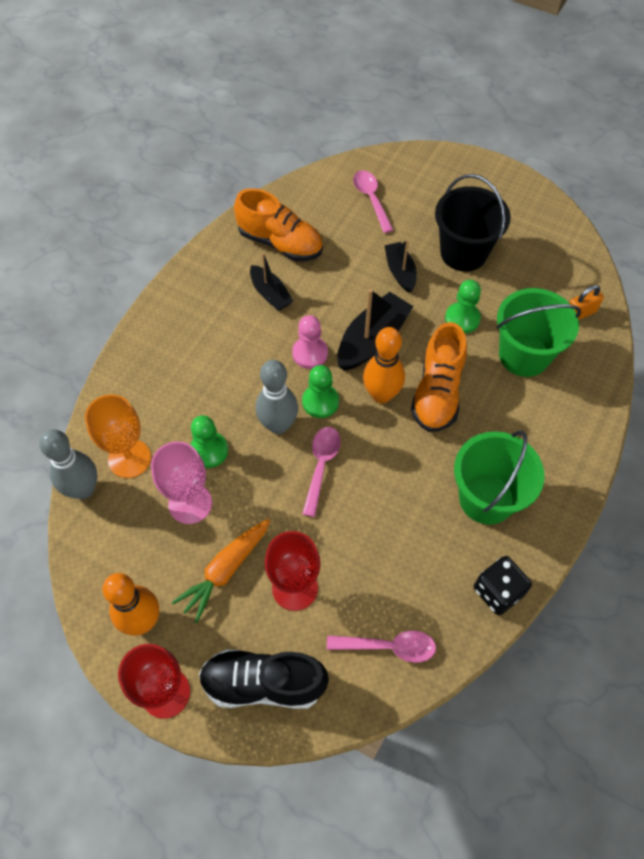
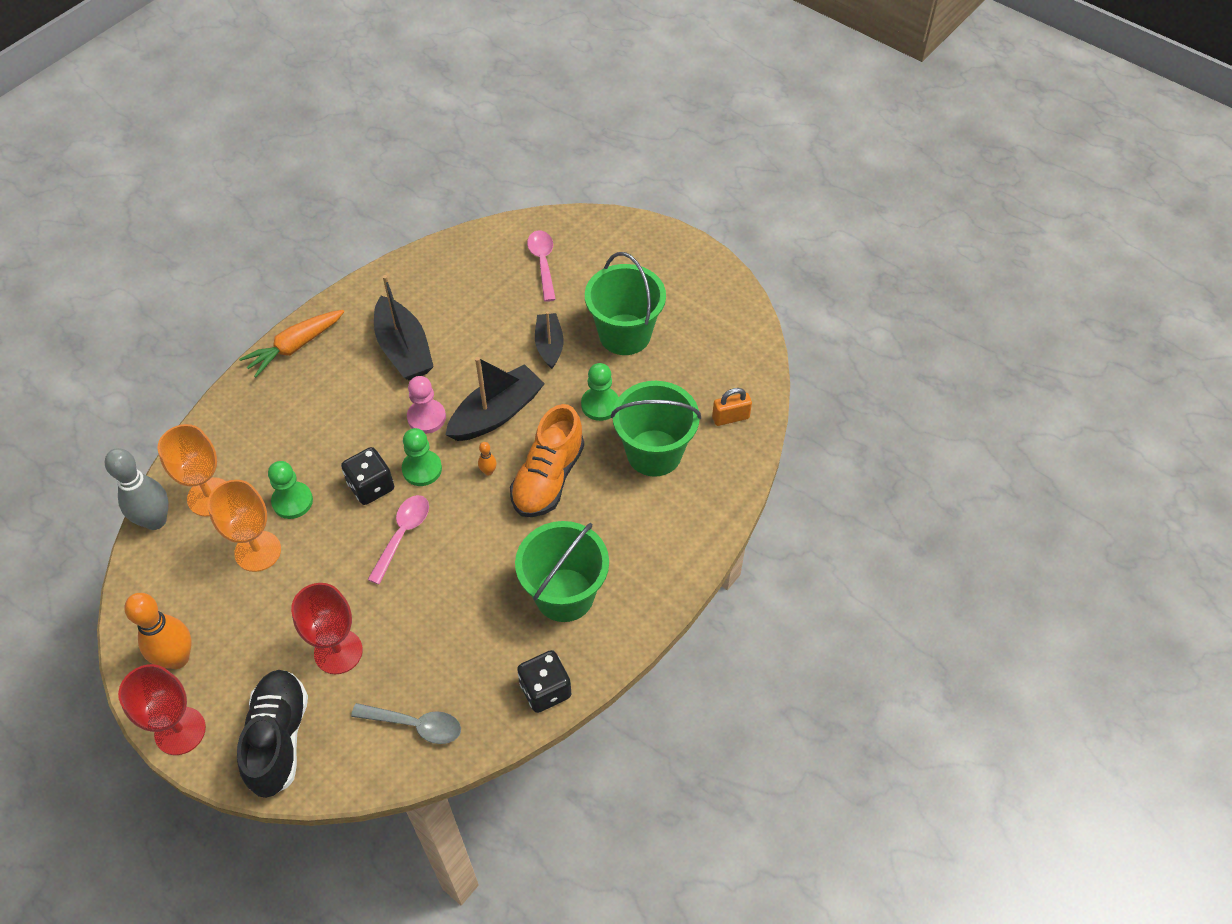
camera: 10 degrees right, 5 degrees down
(190, 503) = (258, 551): pink goblet -> orange goblet
(225, 570) = (273, 623): orange carrot -> orange carrot (295, 347)
(263, 683) = (278, 739): black shoe -> black shoe turned 75 degrees clockwise
(270, 294) = (404, 349): black boat -> black boat, size x1.61
(278, 425) = (371, 486): grey bowling pin -> black dice
(280, 243) = (431, 297): orange shoe -> none
(381, 395) = (488, 471): orange bowling pin -> orange bowling pin, size x0.42
(389, 647) = (415, 725): pink spoon -> grey spoon
(463, 253) = (624, 334): black bucket -> green bucket

